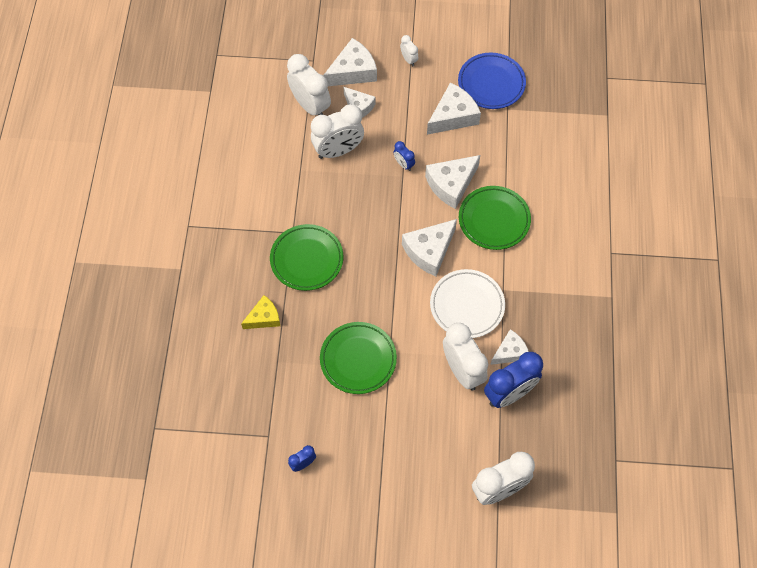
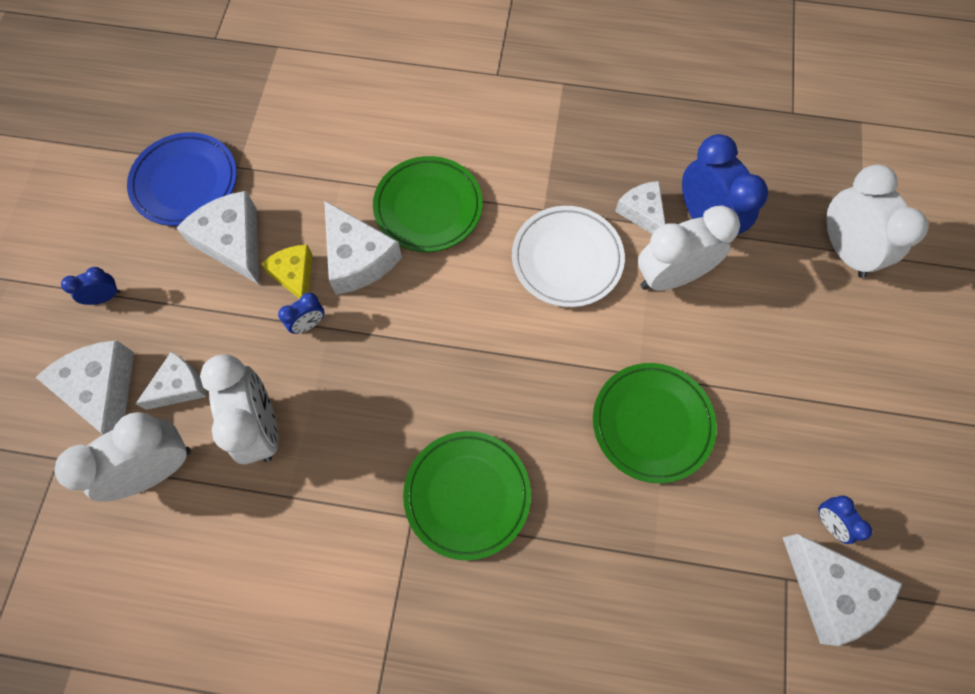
camera: 85 degrees left, 5 degrees up
(264, 318) = (573, 577): yellow cheese -> yellow cheese (294, 275)
(409, 60) = (105, 297): white clock -> blue clock
(429, 251) = (471, 301): white cheese -> white cheese (830, 591)

